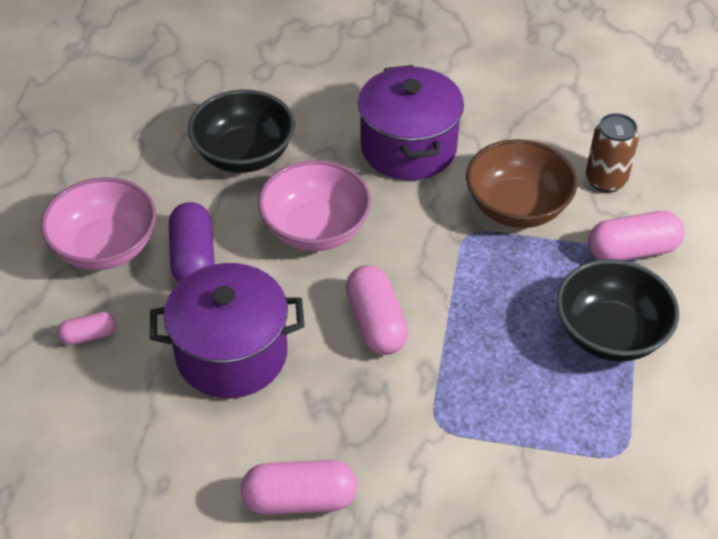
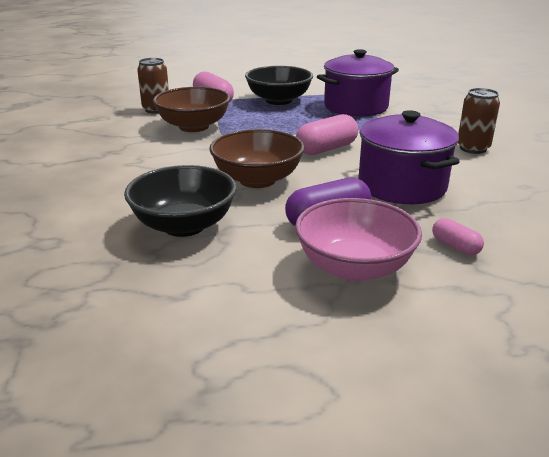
camera: 110 degrees left, 20 degrees down
(300, 499) = (473, 148): pink capsule -> brown can
(315, 229) = (257, 180): pink bowl -> brown bowl
(408, 148) = (146, 162): purple pot -> purple pot (356, 107)

